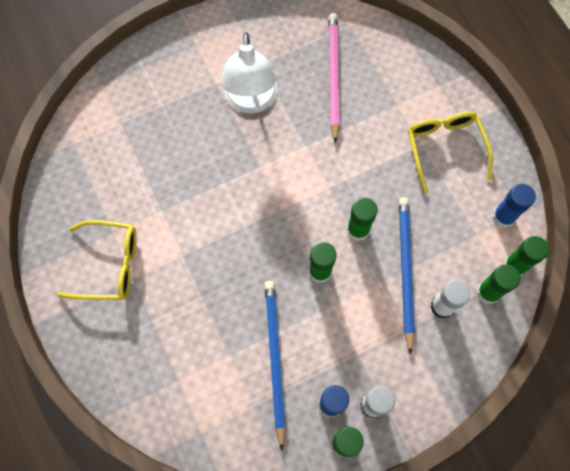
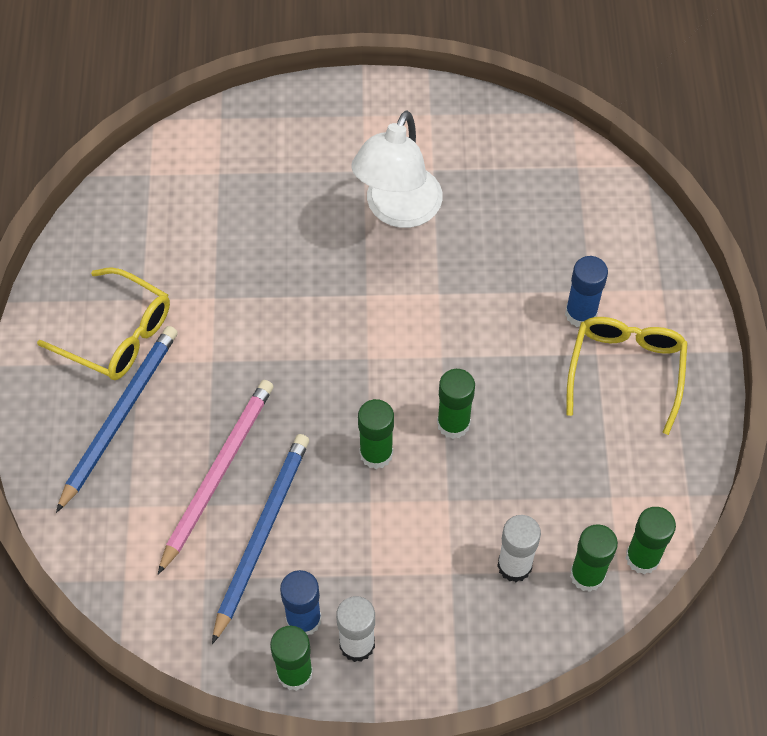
camera: 25 degrees right, 10 degrees down
(333, 76) = (523, 221): pink pencil -> pink pencil (218, 473)
(405, 271) = (489, 500): blue pencil -> blue pencil (120, 416)
(503, 217) = (660, 489): blue glue stick -> blue glue stick (580, 314)

